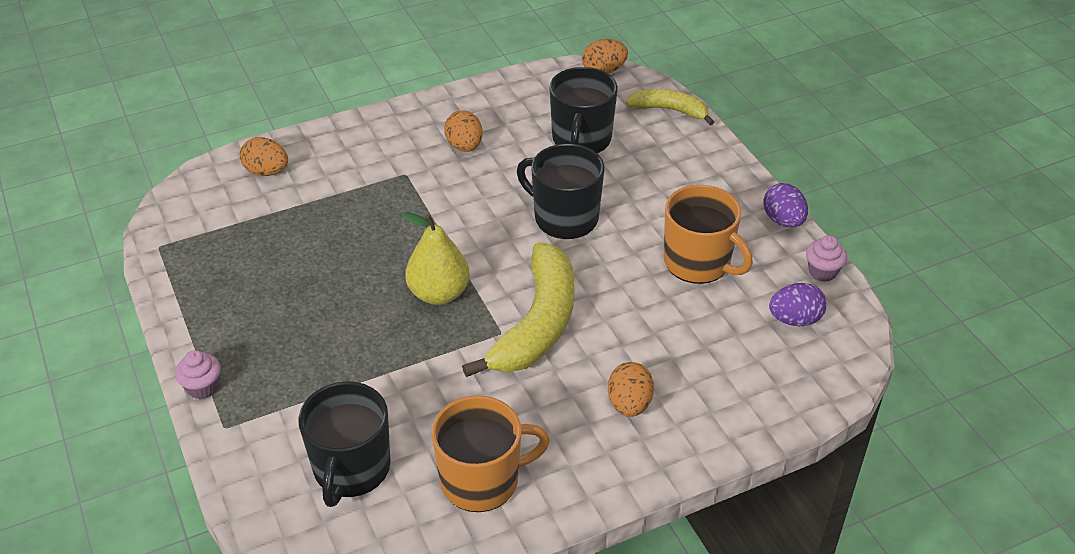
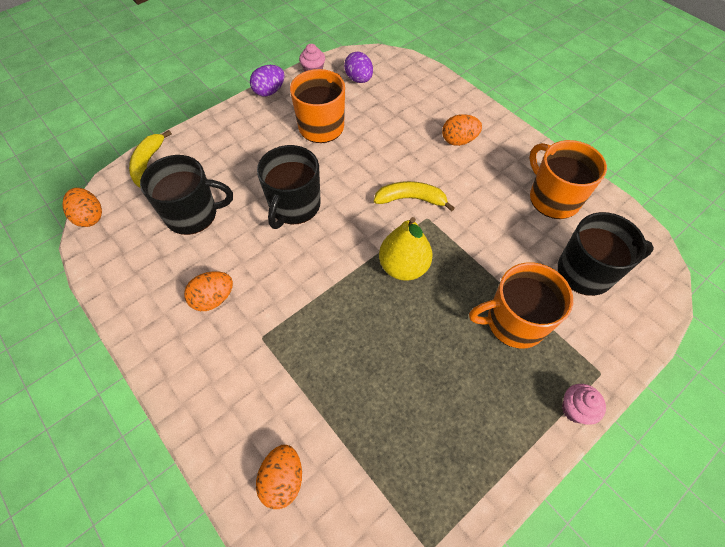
camera: 105 degrees left, 15 degrees up
(322, 370) = (514, 322): none -> orange mug
(537, 324) = (411, 199): yellow banana -> yellow banana, size x0.57

